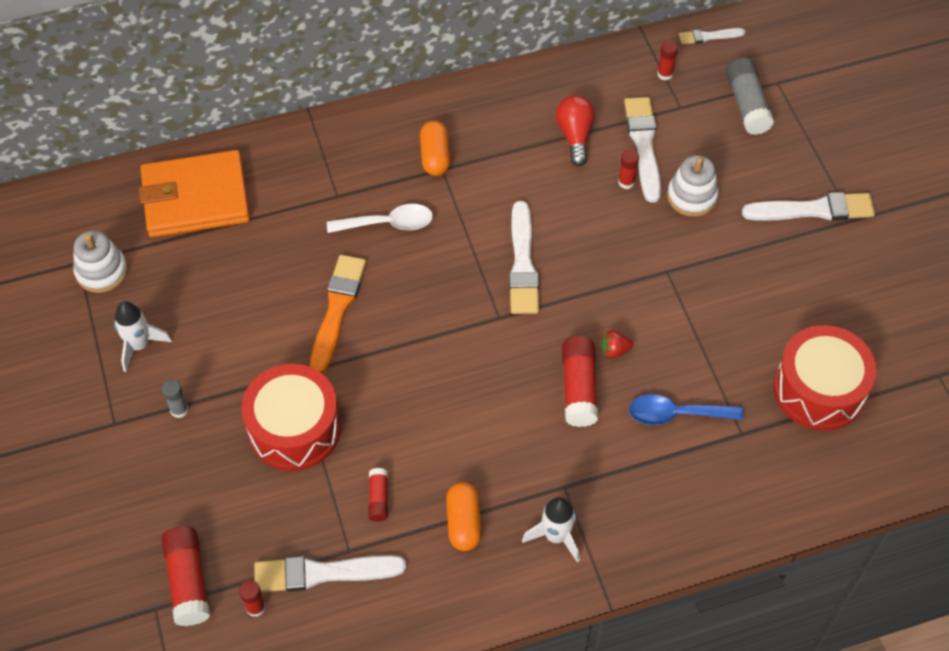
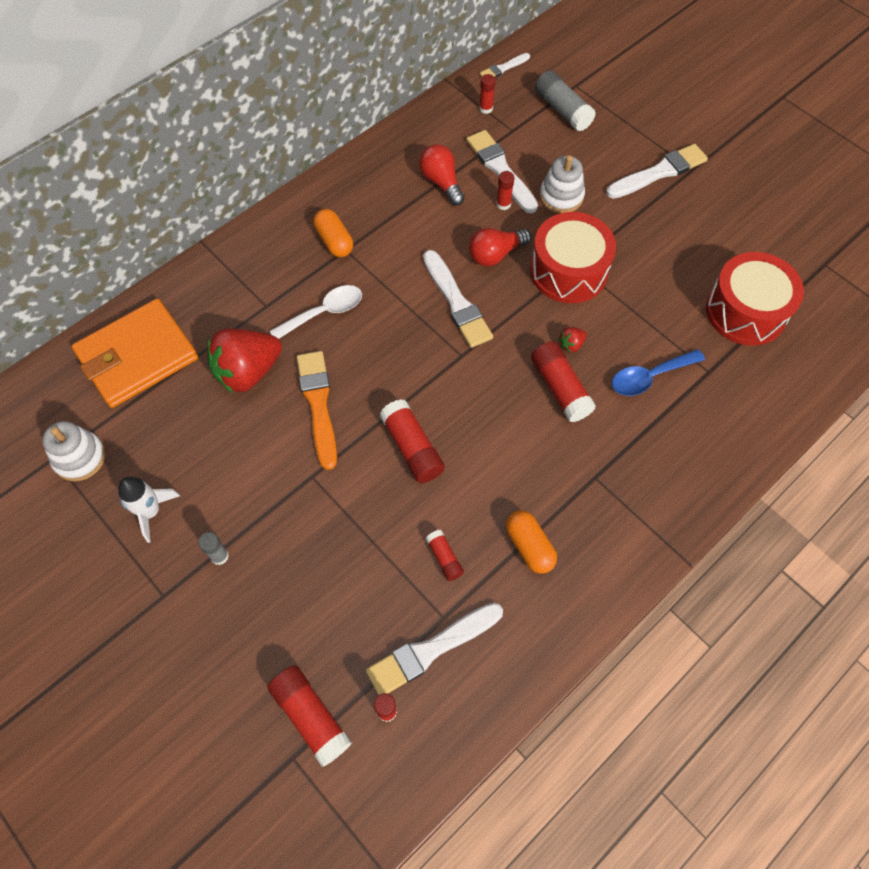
camera: 25 degrees left, 5 degrees up
(288, 253) = (248, 372): none -> red strawberry
(294, 428) = (336, 527): red drum -> red drum (568, 271)
(403, 386) = (412, 448): none -> red glue stick
(555, 536) = (612, 523): white rocket -> none
(589, 231) = (495, 254): none -> red light bulb

